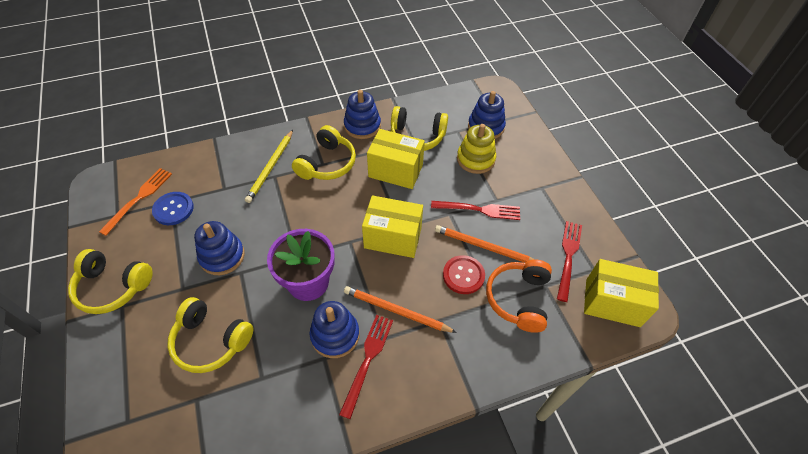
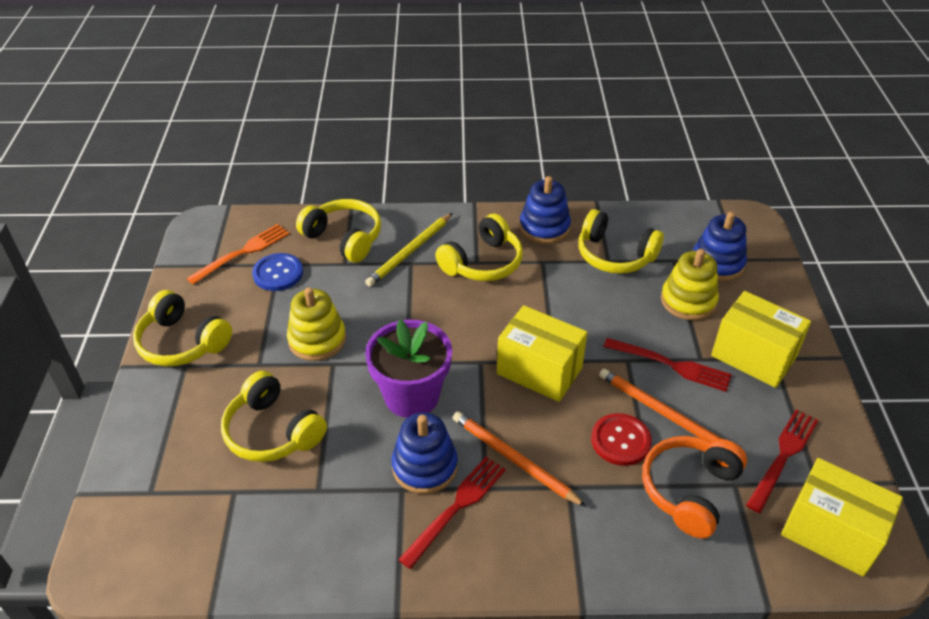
camera: 20 degrees right, 10 degrees down
(217, 168) = (344, 238): none -> yellow headphones
(222, 256) = (317, 340): blue stacking toy -> yellow stacking toy
(395, 171) = (571, 291): yellow box -> yellow box (753, 356)

